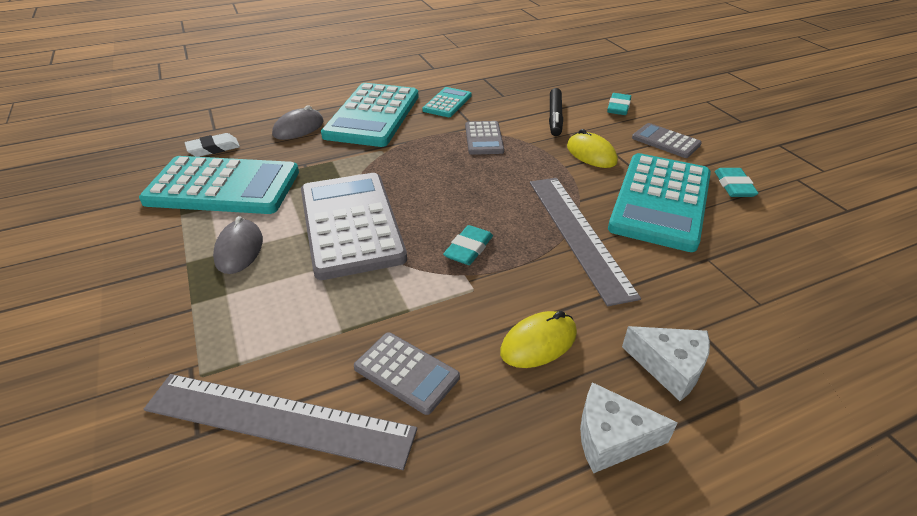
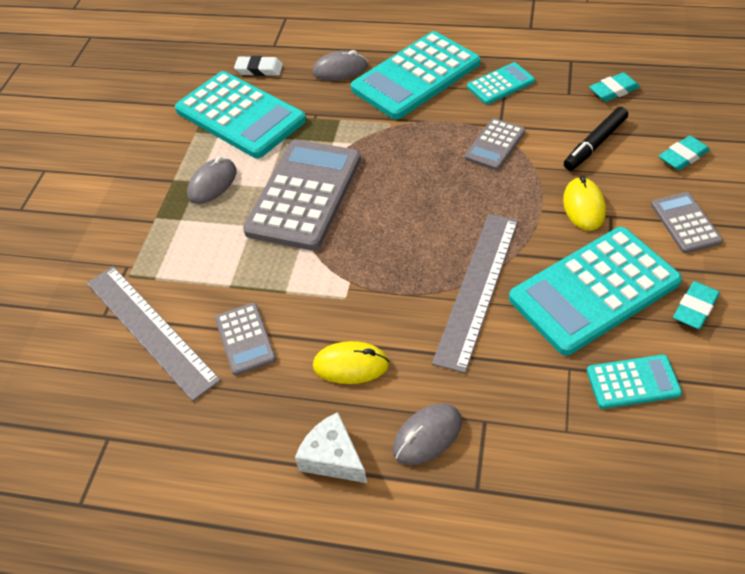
camera: 40 degrees right, 10 degrees up
(468, 249) = (373, 259): turquoise eraser -> turquoise eraser (613, 90)
(669, 367) = (427, 436): white cheese -> grey mouse
(758, 248) = (633, 382): none -> turquoise calculator

